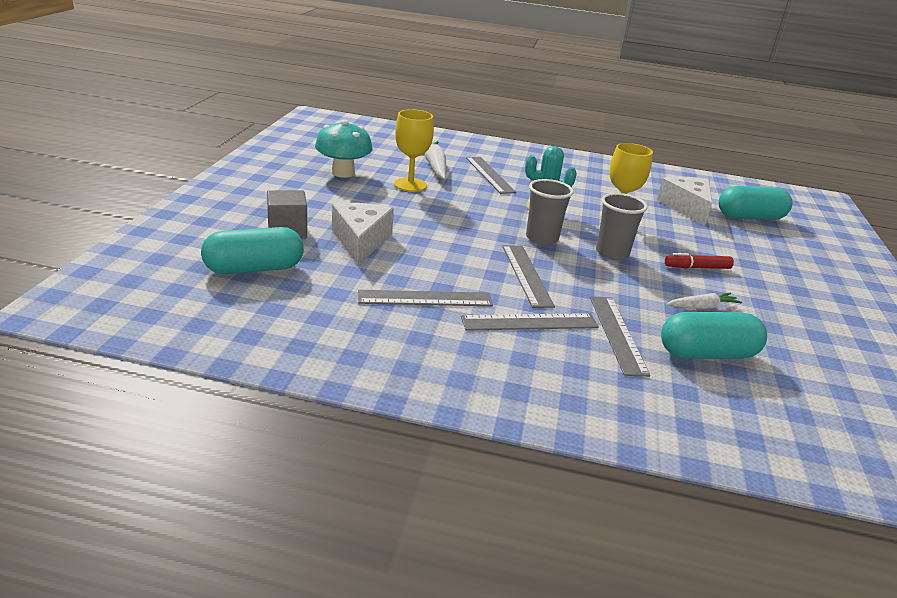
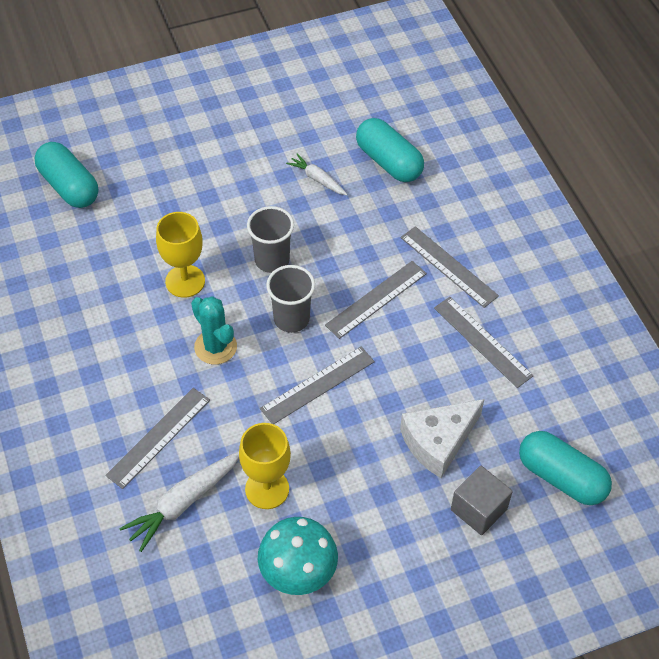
camera: 120 degrees left, 25 degrees up
(617, 334) = (412, 214): grey ruler -> grey ruler (318, 385)
(686, 208) = (90, 239): white cheese -> none
(697, 267) = (242, 198): red marker -> none

